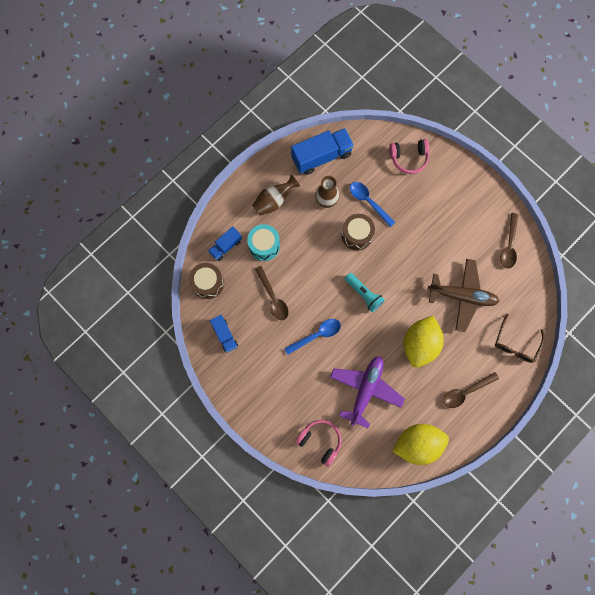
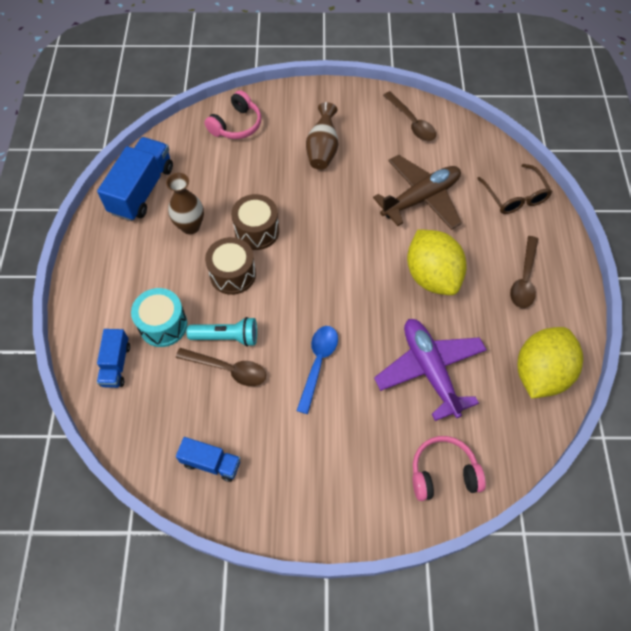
camera: 45 degrees left, 15 degrees down
(208, 283) = (132, 423): brown drum -> brown drum (233, 274)
(274, 201) = (129, 272): brown vase -> brown vase (322, 150)
(364, 294) = (324, 279): turquoise flashlight -> turquoise flashlight (227, 337)
(368, 202) = (236, 192): blue spoon -> none

